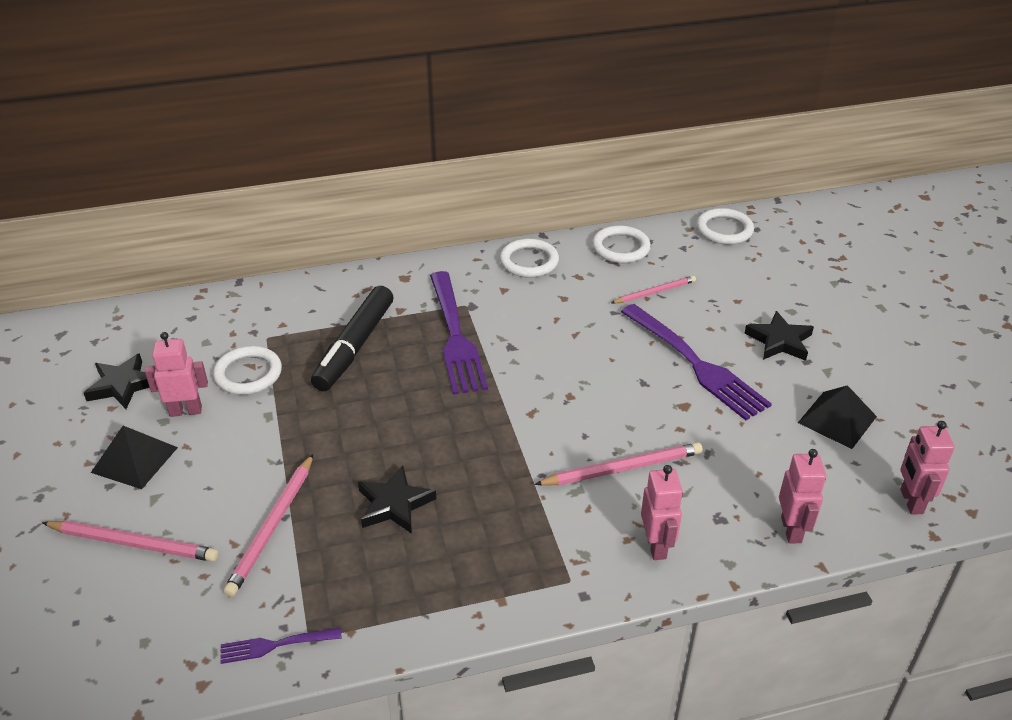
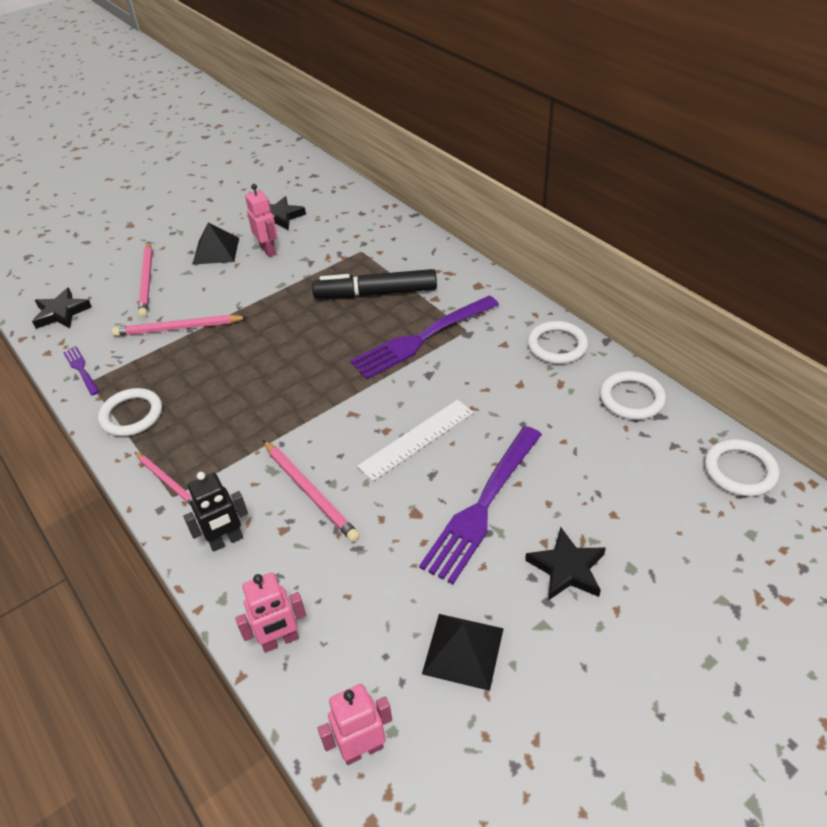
camera: 70 degrees right, 5 degrees up
(248, 374) = (318, 259): white ring -> white ring (131, 415)
(394, 504) = (219, 375): black star -> black star (61, 313)
(594, 379) = (417, 439): none -> white ruler
(654, 292) = (577, 444): pink pencil -> pink pencil (167, 481)
(656, 546) = (226, 541): pink robot -> black robot

